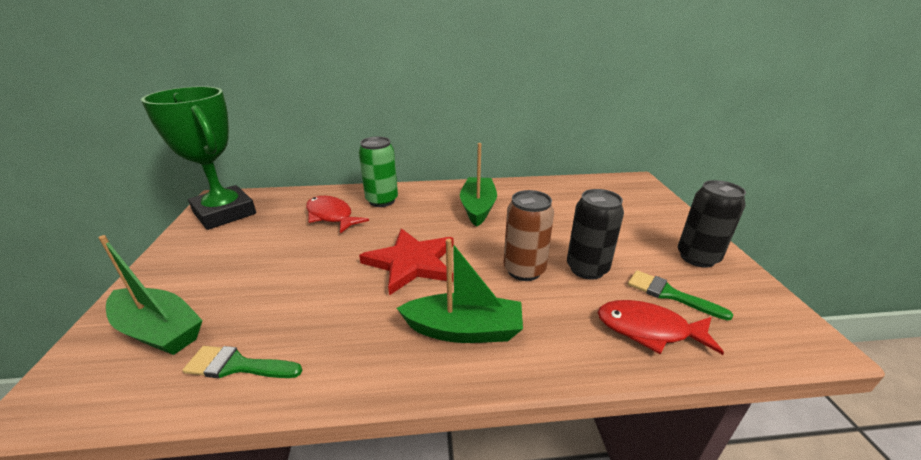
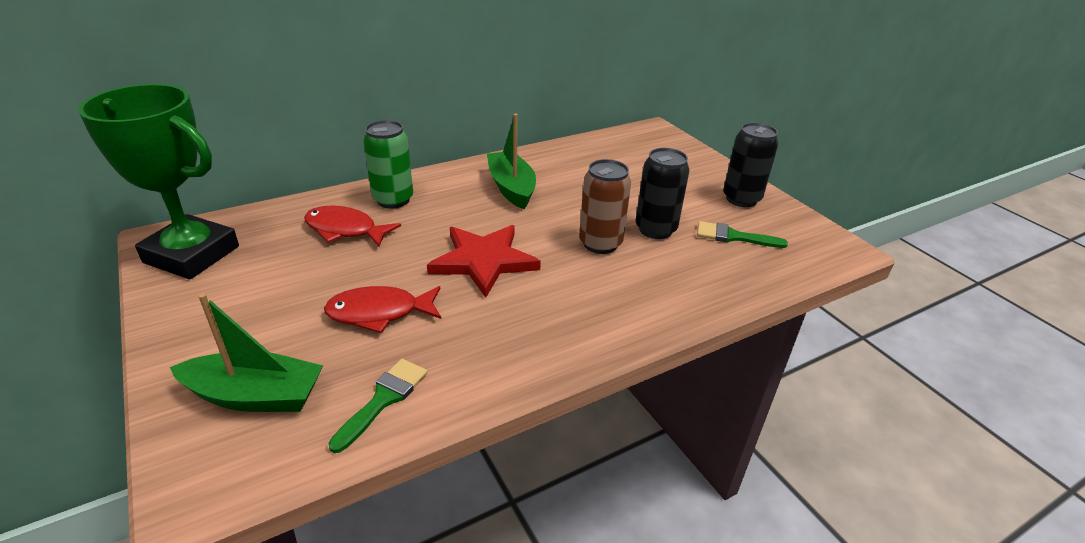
camera: 25 degrees left, 5 degrees up
(237, 365) = (384, 399): green brush -> green brush turned 135 degrees clockwise
(464, 330) = (581, 310): green boat -> none
(648, 330) = (731, 270): red fish -> red fish (379, 313)

